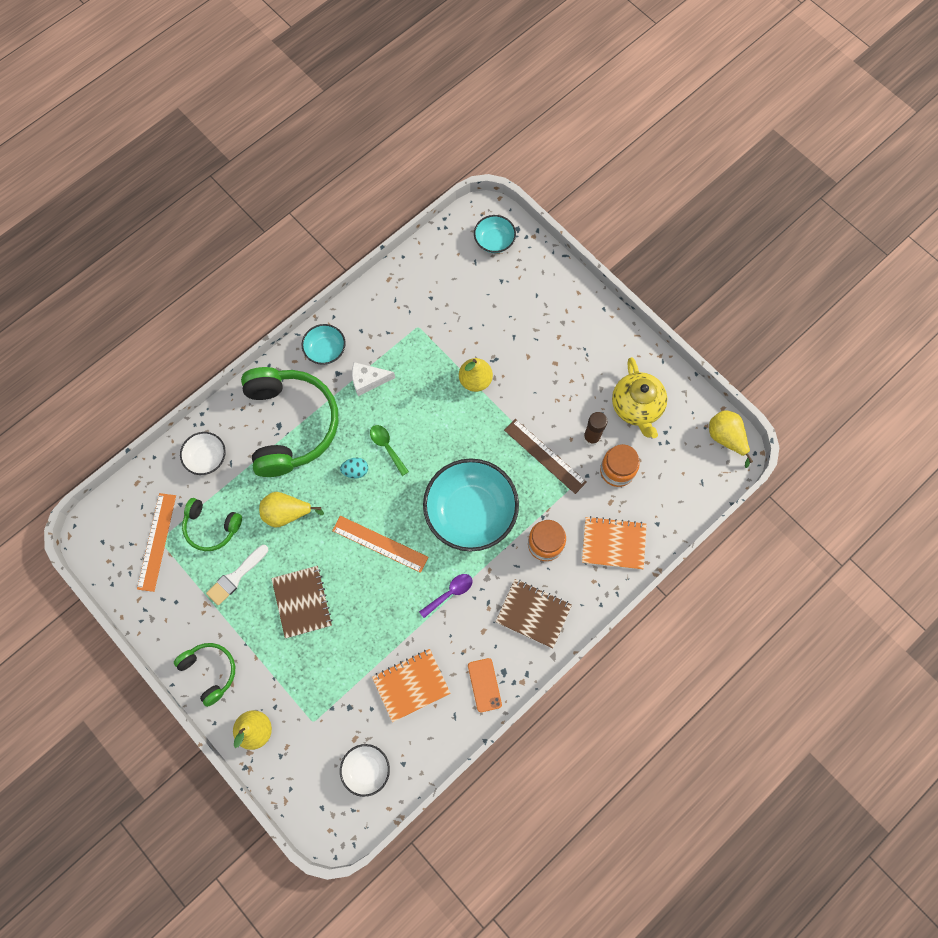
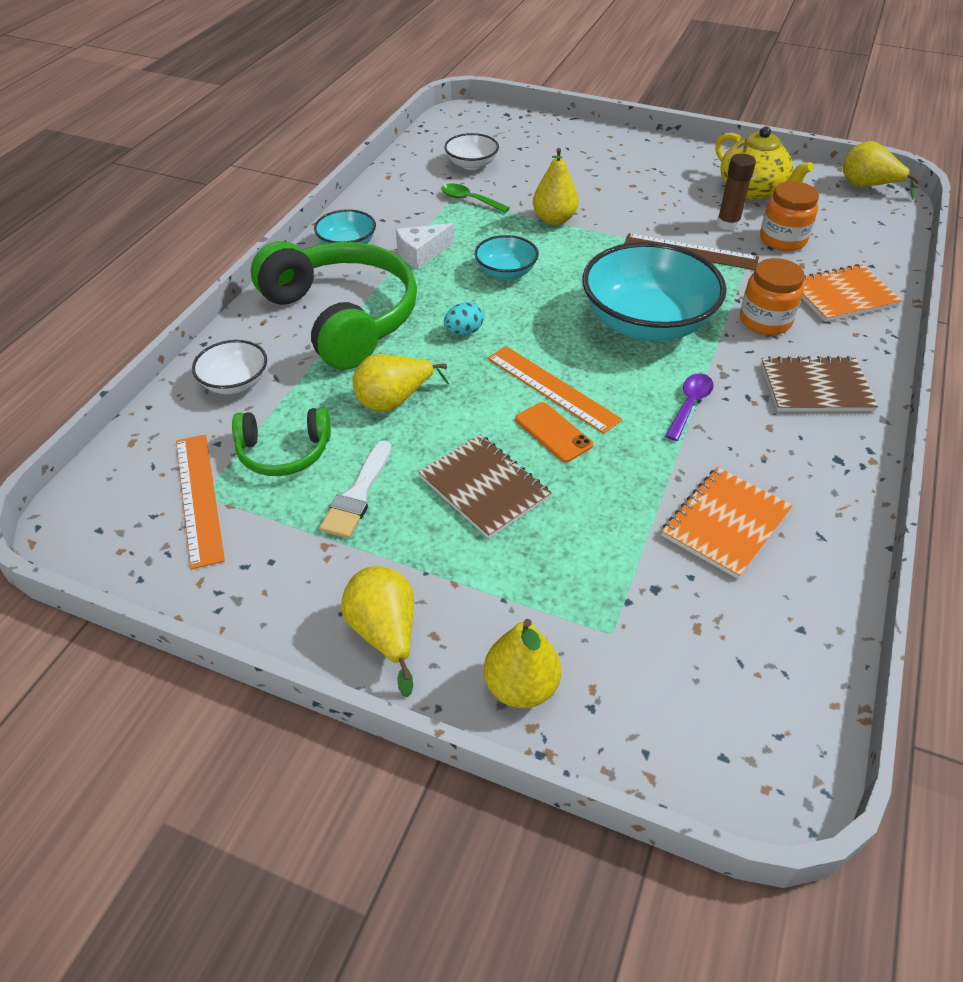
camera: 25 degrees left, 25 degrees down
(210, 671) = (385, 633): green headphones -> yellow pear
(366, 769) = (751, 663): white bowl -> white bowl (471, 164)
(380, 544) = (552, 388): orange ruler -> orange ruler turned 45 degrees clockwise
(387, 447) = (489, 299): green spoon -> green spoon (469, 200)
(484, 685) = (827, 483): orange phone -> orange phone (553, 432)
(494, 241) = (488, 126): turquoise bowl -> turquoise bowl (506, 272)

